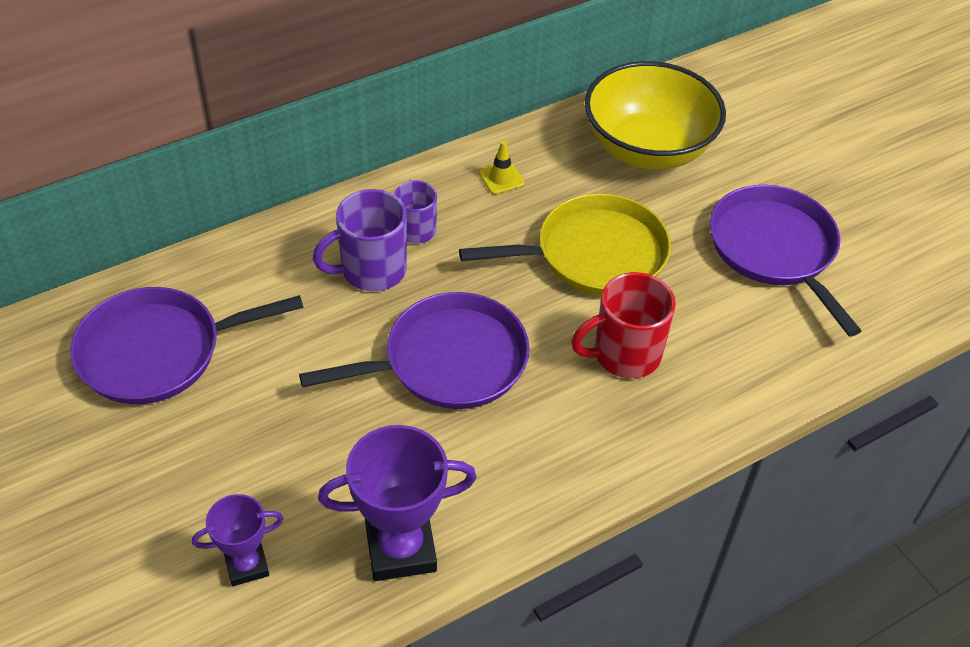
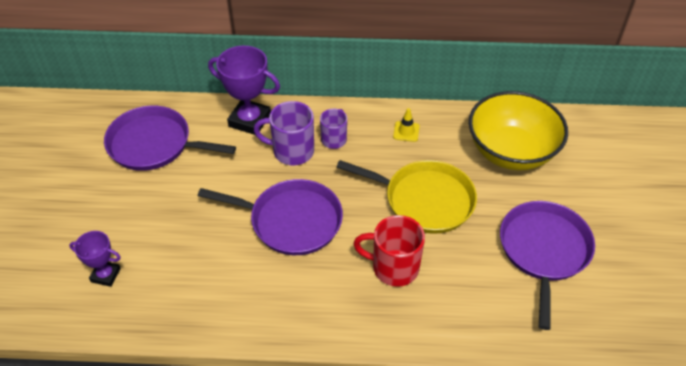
camera: 35 degrees right, 0 degrees up
(400, 549) = (183, 309): purple trophy -> purple trophy (249, 120)

